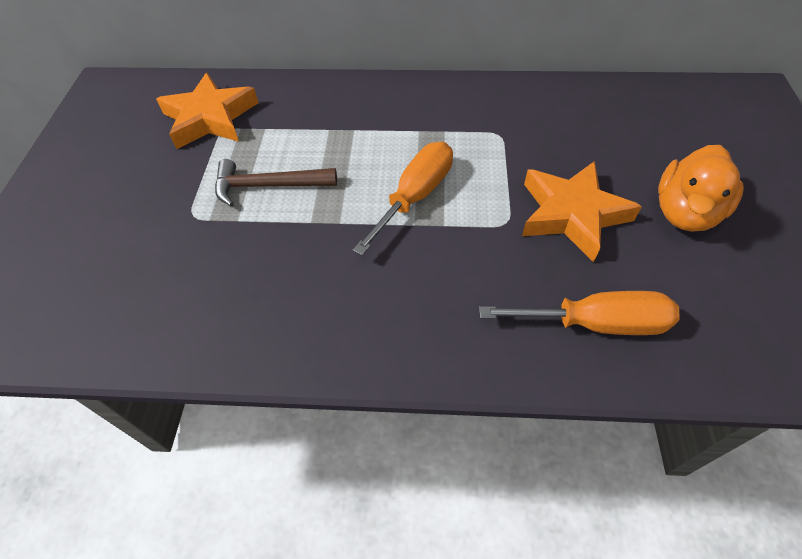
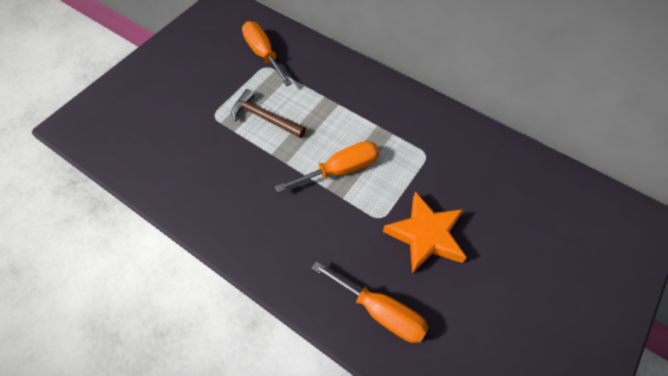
camera: 30 degrees right, 5 degrees up
(210, 118) = (263, 54): orange star -> orange screwdriver
(685, 212) = (502, 277): orange duck -> none

